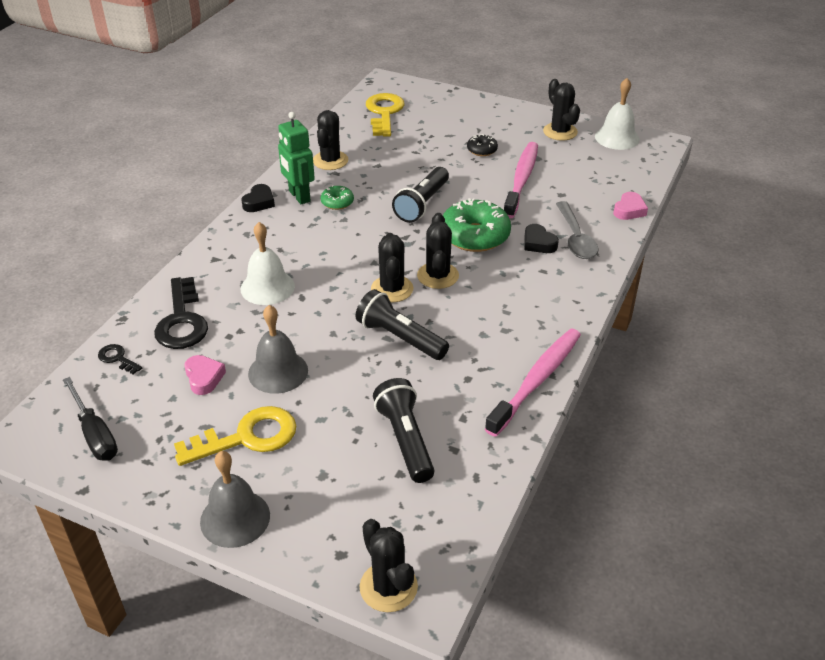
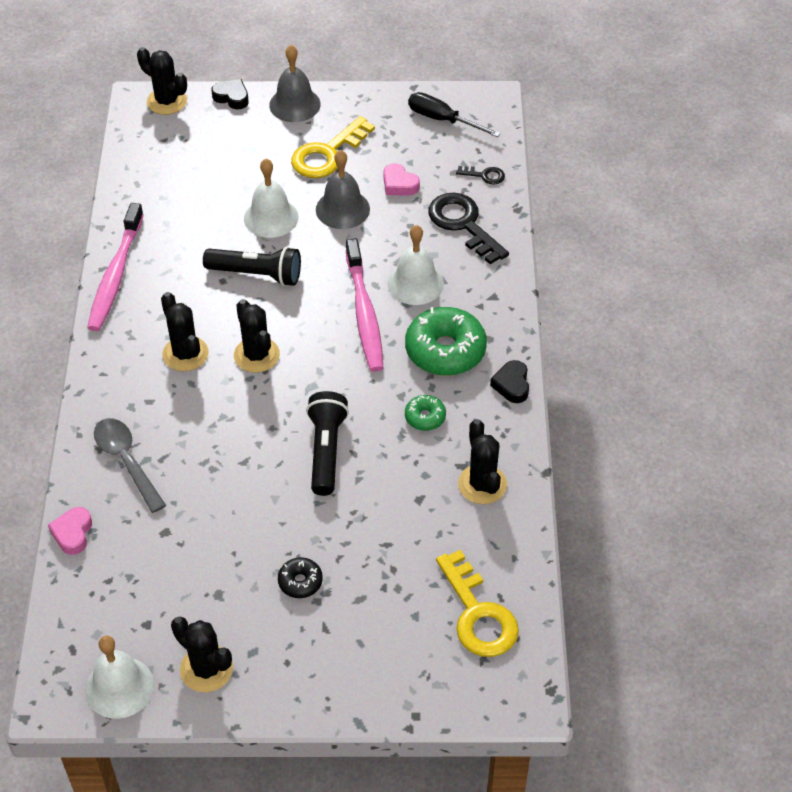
camera: 155 degrees right, 10 degrees up
(299, 196) = (475, 410): green robot -> none
(353, 387) = (271, 217): none -> white bell
(392, 289) = (294, 323): black cactus -> black cactus (185, 354)
(405, 440) = (204, 191): black flashlight -> none
(474, 236) = (242, 423): green donut -> green donut (445, 350)
(521, 179) = (224, 541): pink toothbrush -> pink toothbrush (364, 313)
(538, 243) = (167, 438): black heart -> black heart (232, 97)

